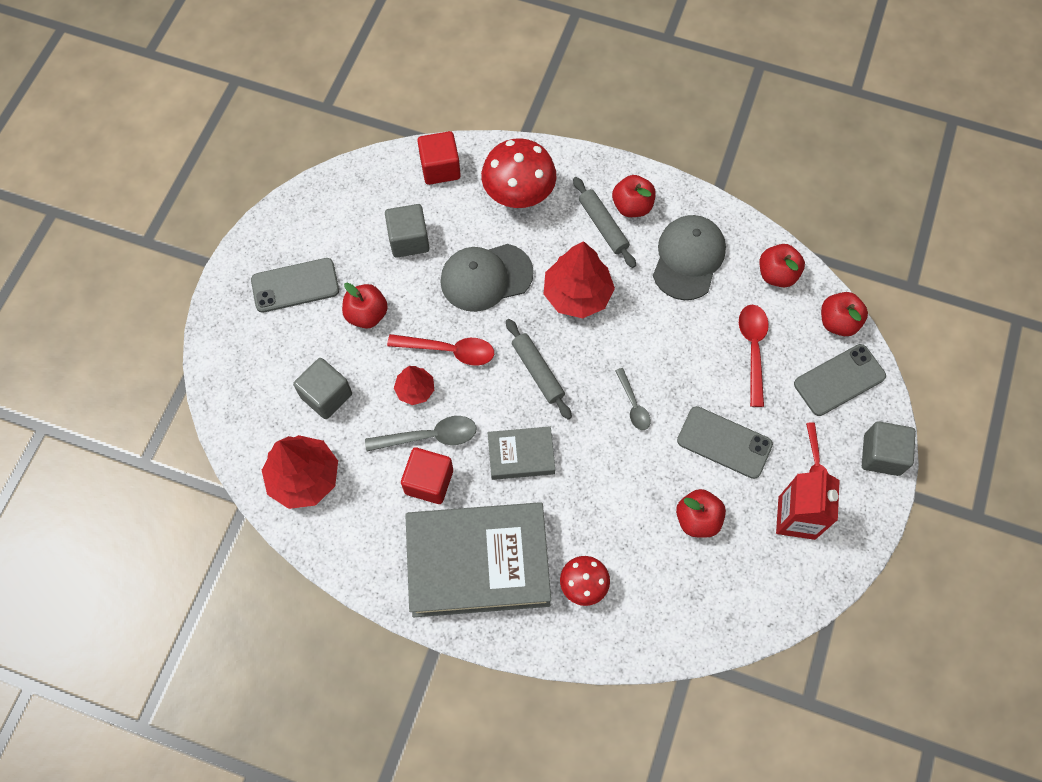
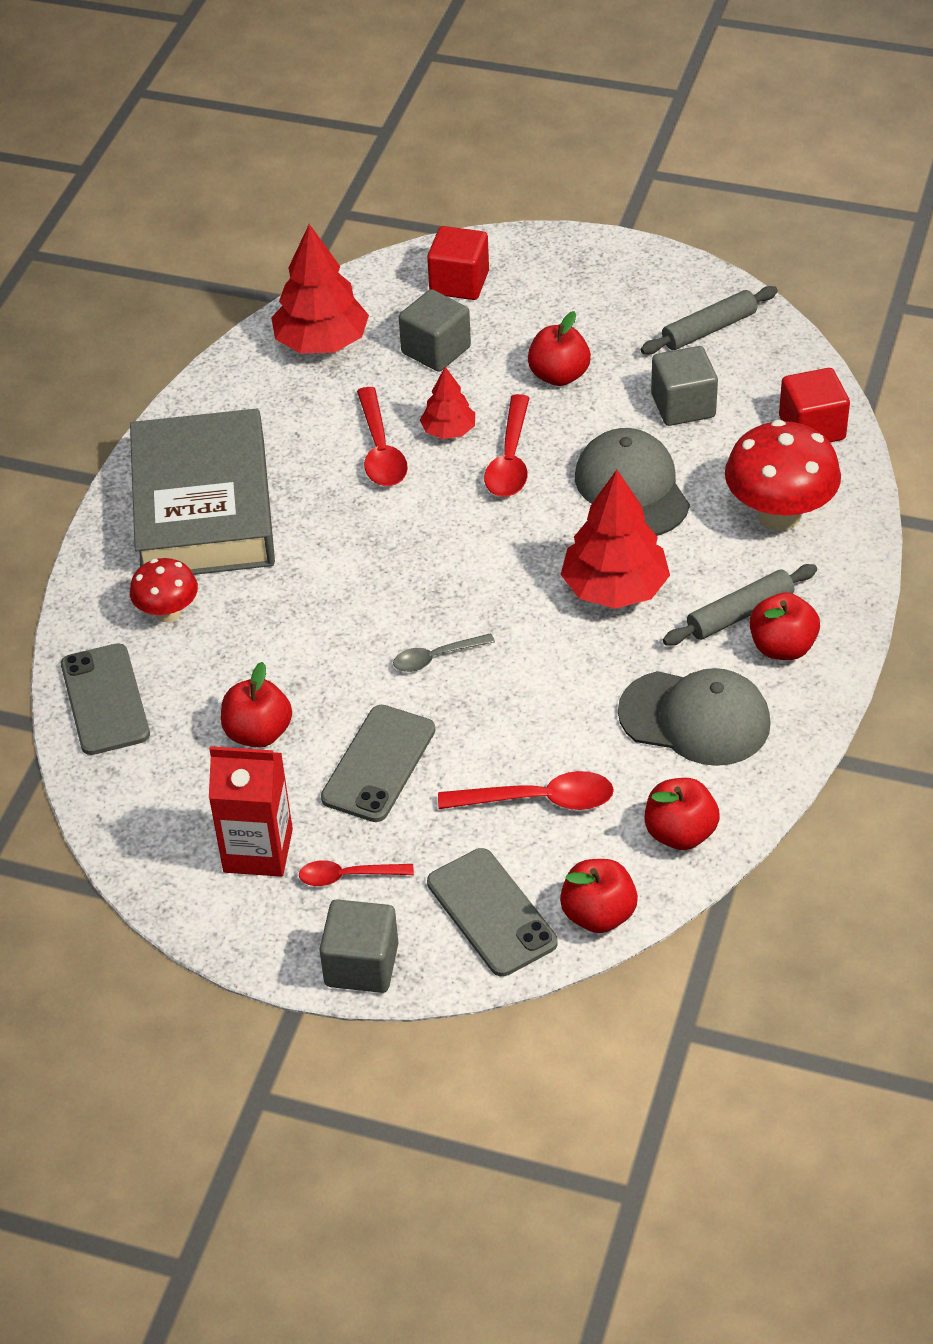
camera: 90 degrees right, 20 degrees down
(295, 285) = (596, 306): grey phone -> grey phone (105, 700)
(429, 436) = (380, 450): grey spoon -> red spoon
(429, 481) = (316, 454): red cube -> red cube (459, 283)
(521, 455) = (355, 541): grey book -> none
(537, 372) = (483, 551): grey rolling pin -> grey rolling pin (709, 329)

